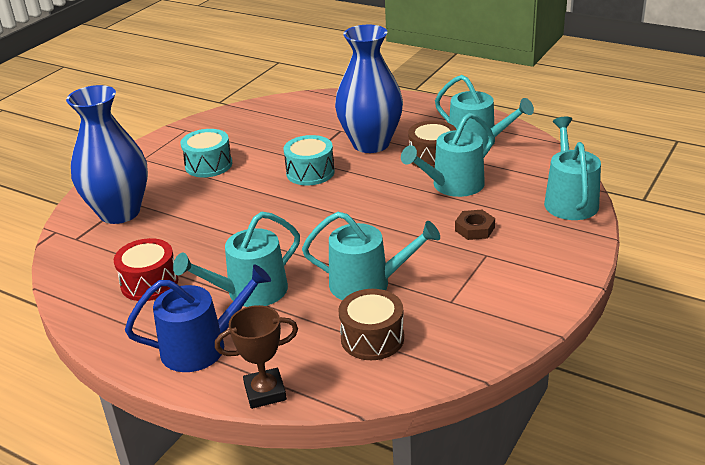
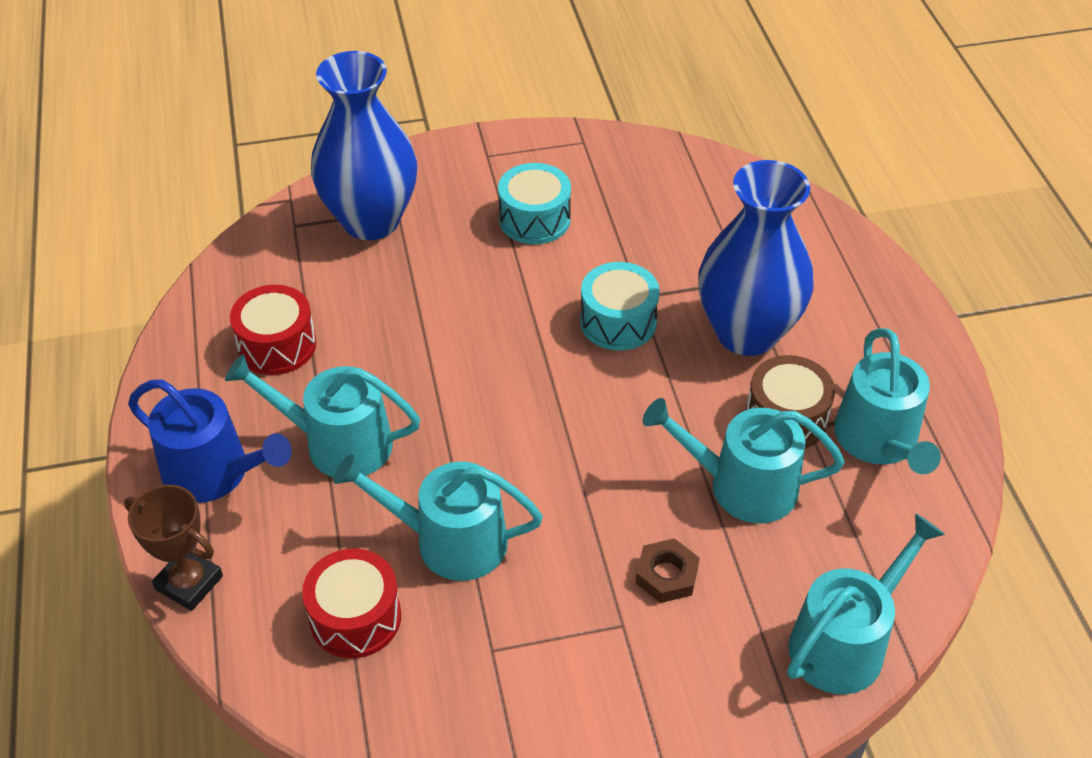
camera: 45 degrees right, 15 degrees up
(367, 284) = (450, 541): turquoise watering can -> turquoise watering can turned 135 degrees clockwise
(372, 338) = (355, 617): brown drum -> red drum

